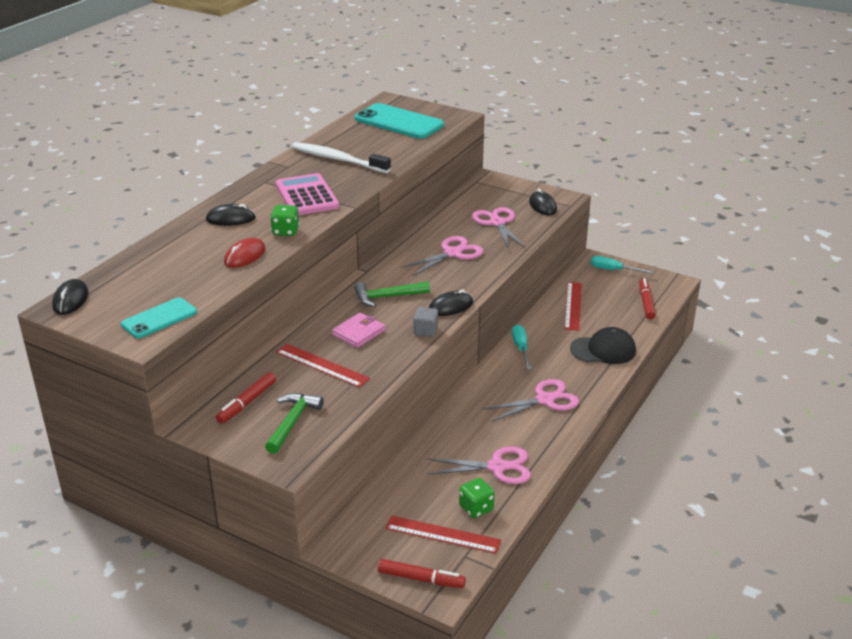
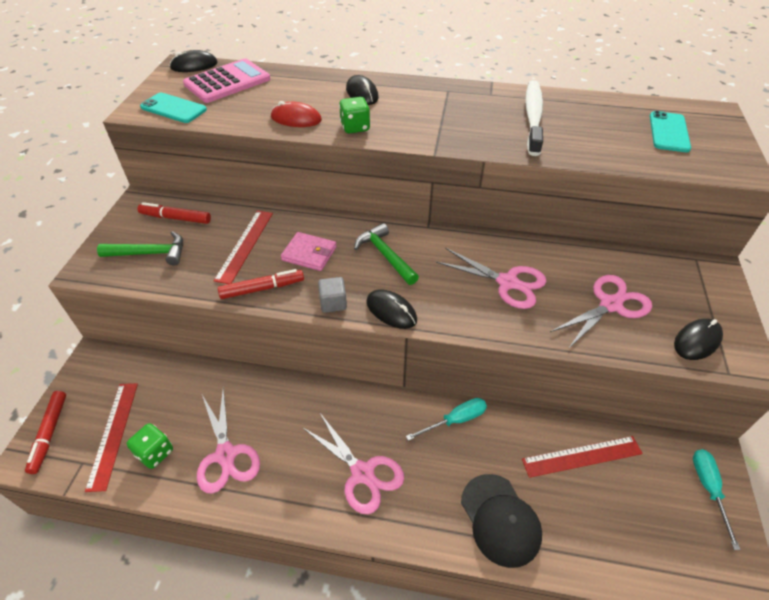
camera: 70 degrees right, 15 degrees up
(306, 196) = (436, 120): pink calculator -> pink calculator (227, 82)
(399, 122) = (669, 132): turquoise phone -> turquoise phone, size x0.60
(646, 303) = (654, 556): red marker -> red marker (262, 288)

